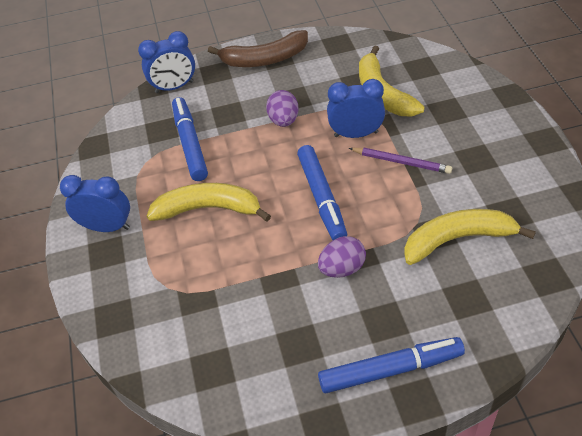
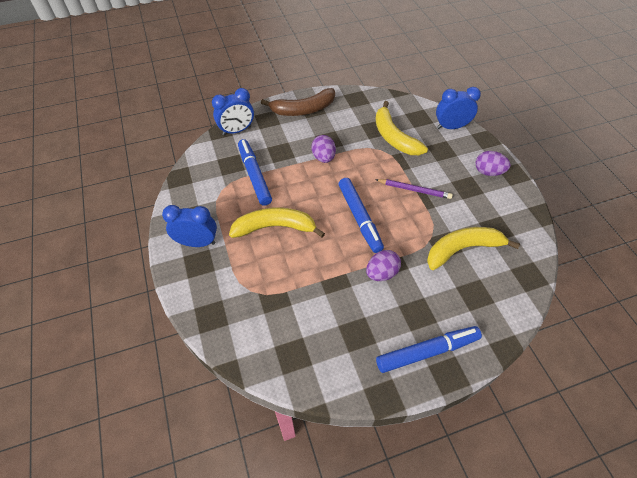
camera: 10 degrees left, 5 degrees up
(356, 134) = (378, 168): blue clock -> blue clock (451, 127)
(508, 138) = (488, 172): none -> purple egg

